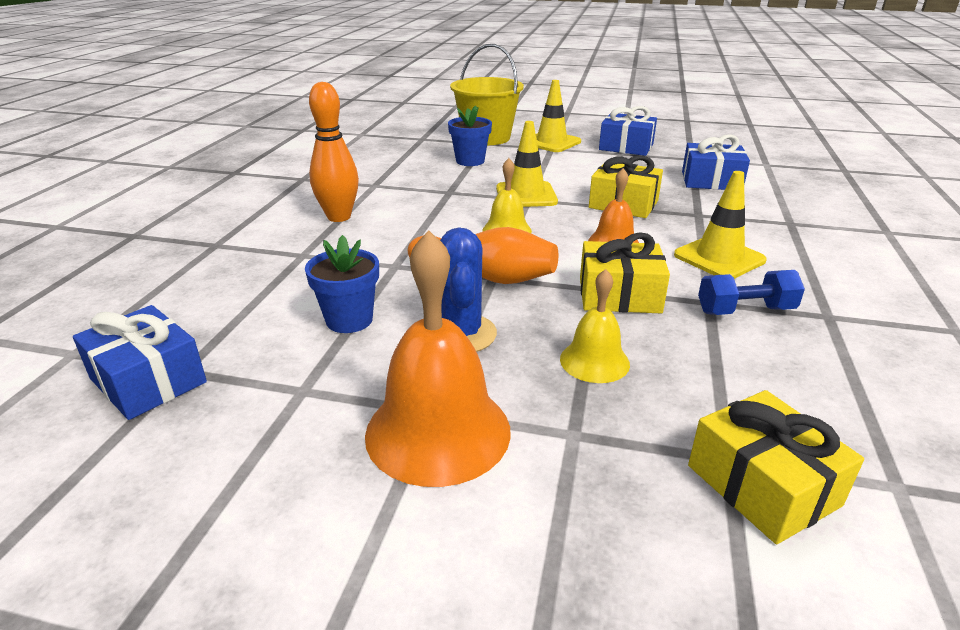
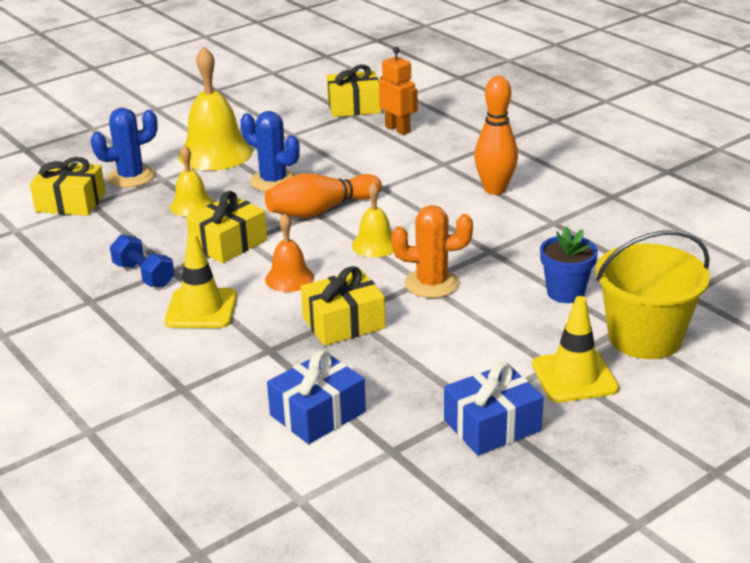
camera: 130 degrees right, 0 degrees up
(148, 380) = (354, 107): blue gift -> yellow gift
(221, 312) = (398, 129): none -> orange robot
(349, 320) = (336, 157): blue flower pot -> none
(438, 431) = (215, 153): orange bell -> yellow bell
(526, 195) = (432, 283): yellow traffic cone -> orange cactus
(613, 474) = (131, 177): none -> blue cactus
(745, 311) = (144, 275): blue dumbbell -> blue dumbbell turned 75 degrees counterclockwise

